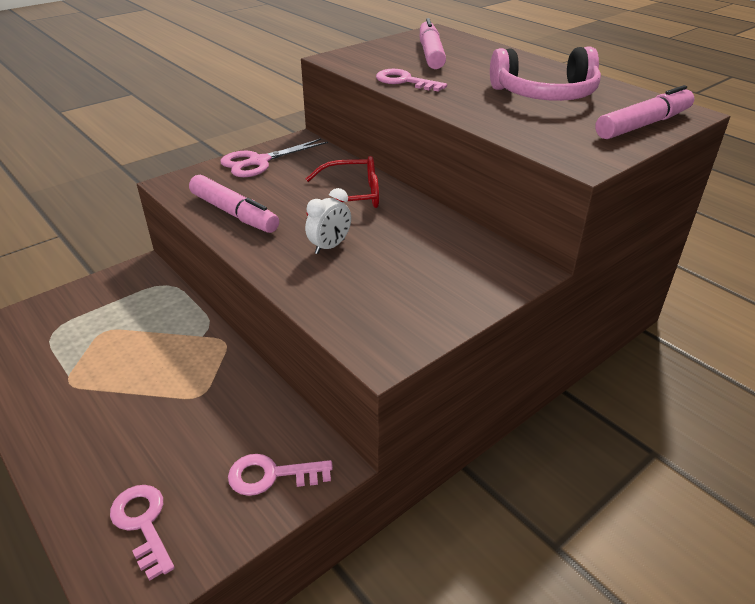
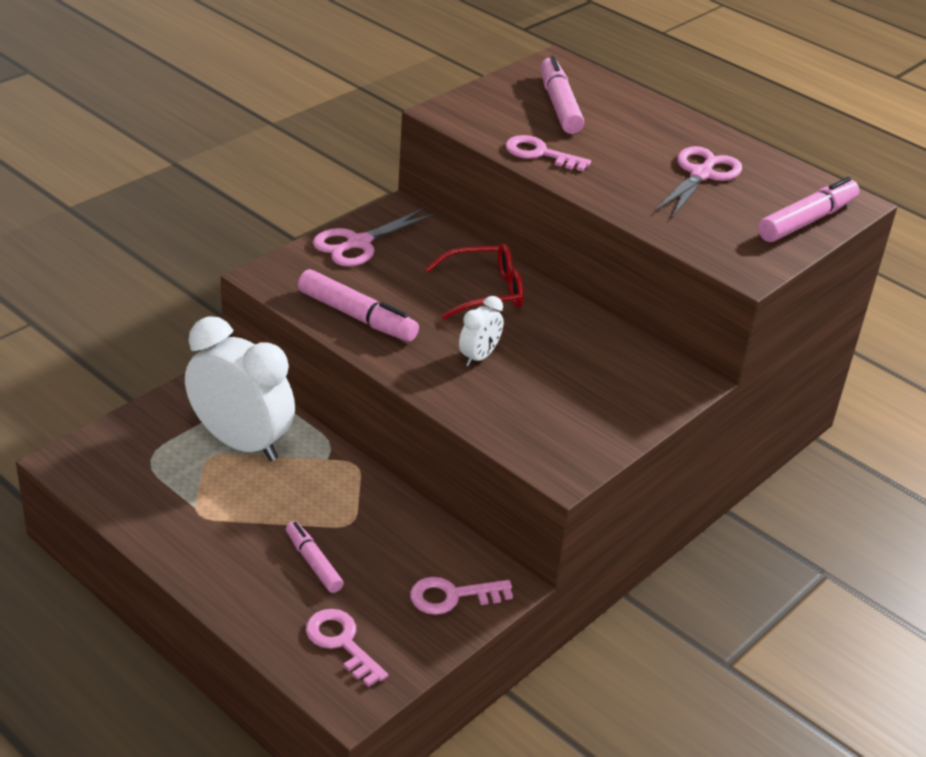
camera: 10 degrees left, 0 degrees up
(134, 320) = (241, 443): none -> white clock
(150, 433) = (313, 562): none -> pink marker
(545, 94) = (701, 174): pink headphones -> pink scissors

